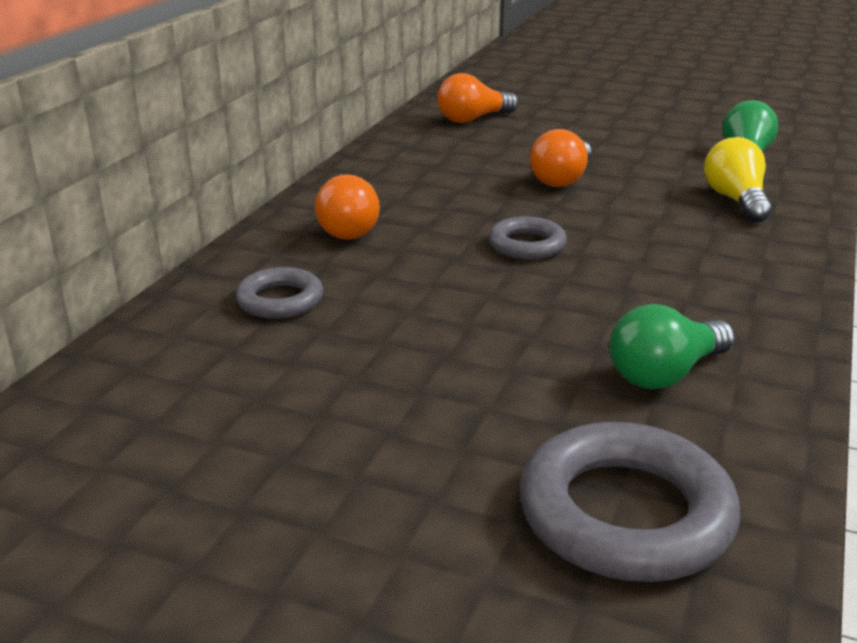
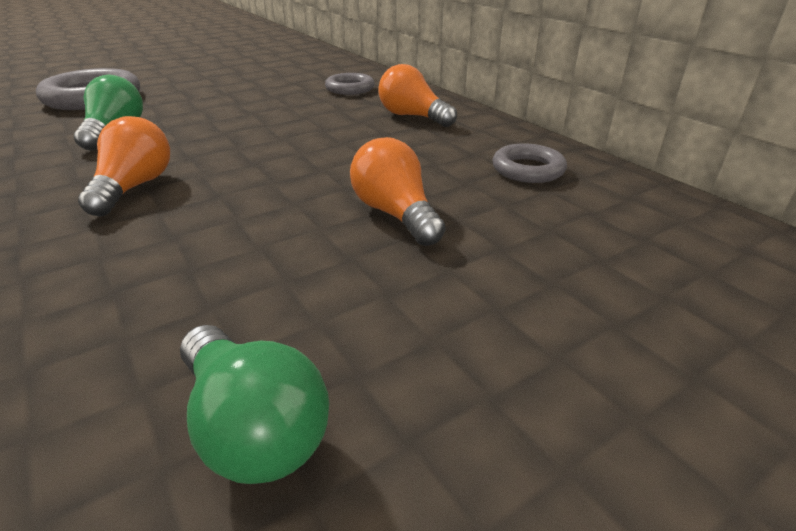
camera: 125 degrees right, 5 degrees up
(473, 119) = (673, 242): orange light bulb -> orange light bulb (134, 187)
(527, 245) = (299, 151): grey ring -> grey ring (528, 169)
(736, 201) = (179, 291): yellow light bulb -> none

